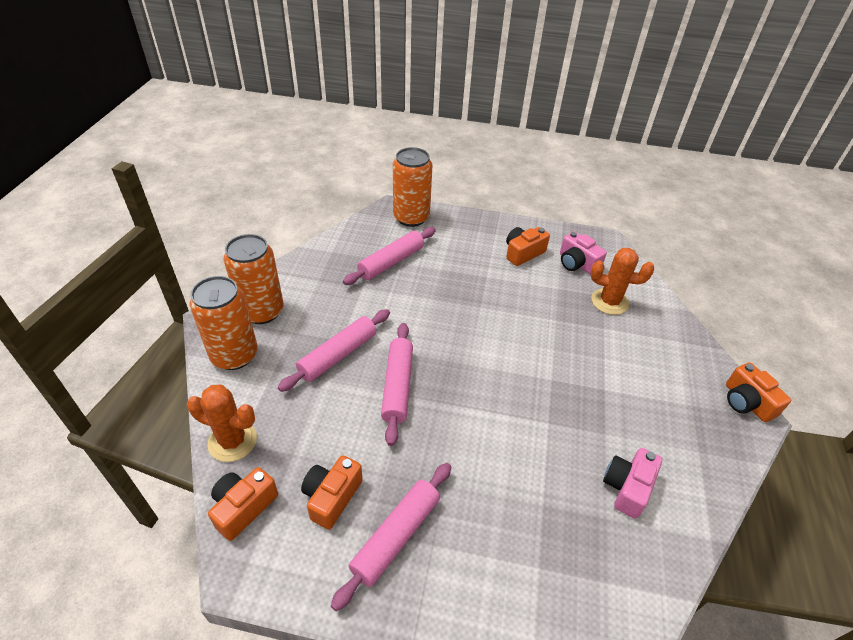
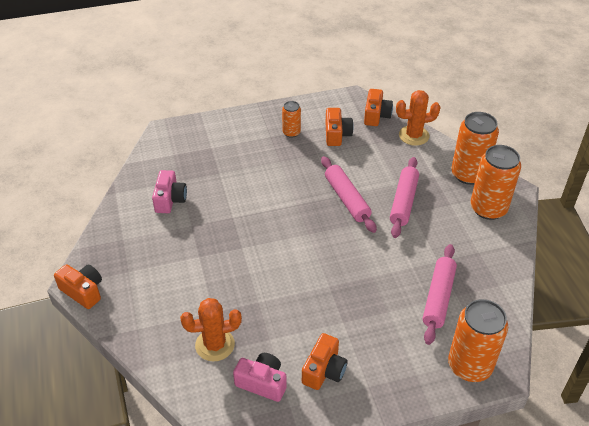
camera: 155 degrees right, 0 degrees up
(396, 536) = (291, 132): pink rolling pin -> orange can

